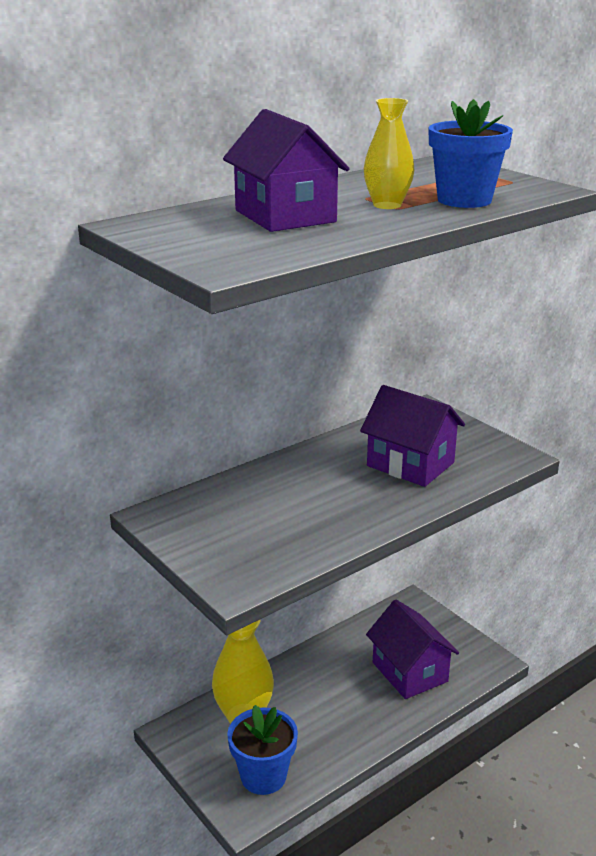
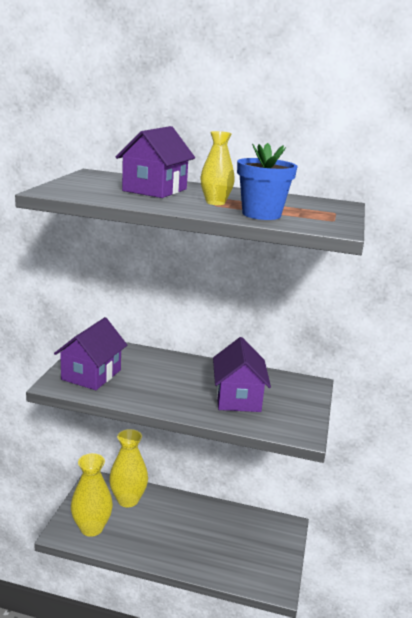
camera: 50 degrees right, 5 degrees down
(263, 776) = (91, 528): blue flower pot -> yellow vase
(410, 672) = (227, 551): purple house -> purple house (91, 375)

